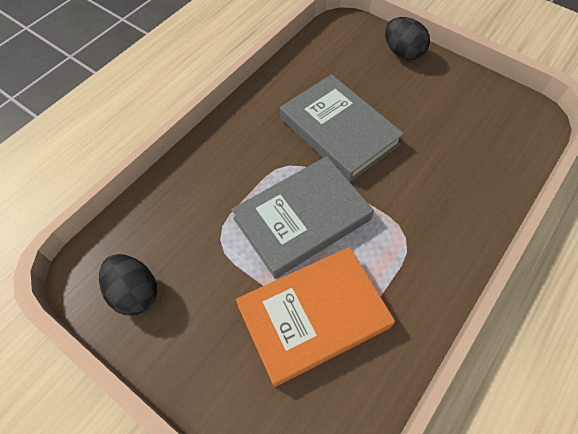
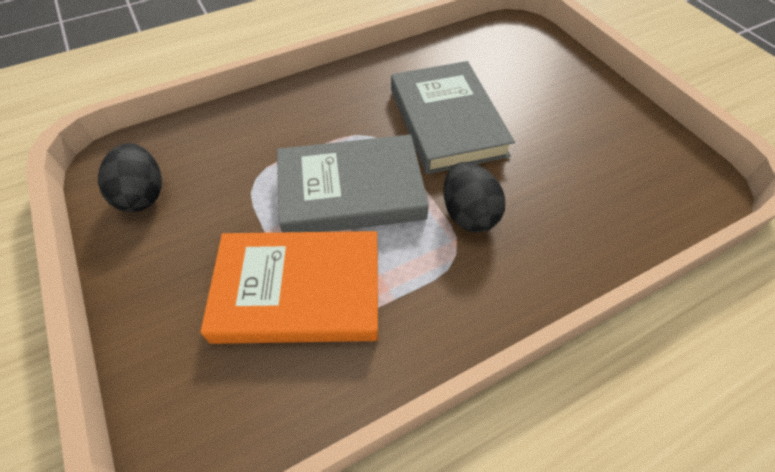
camera: 25 degrees right, 5 degrees down
(402, 53) = (569, 70): black egg -> black egg (468, 214)

